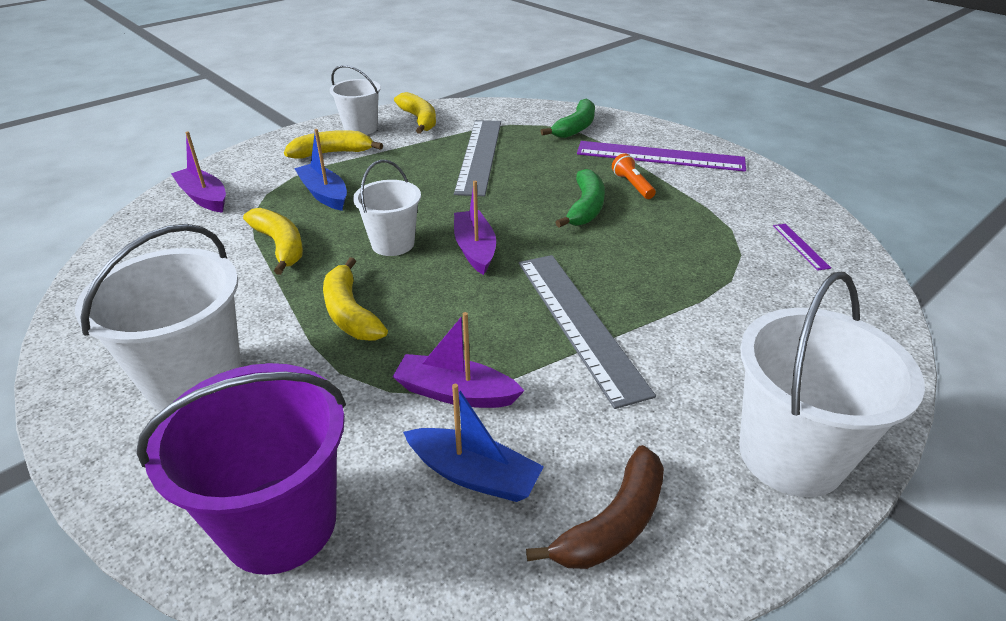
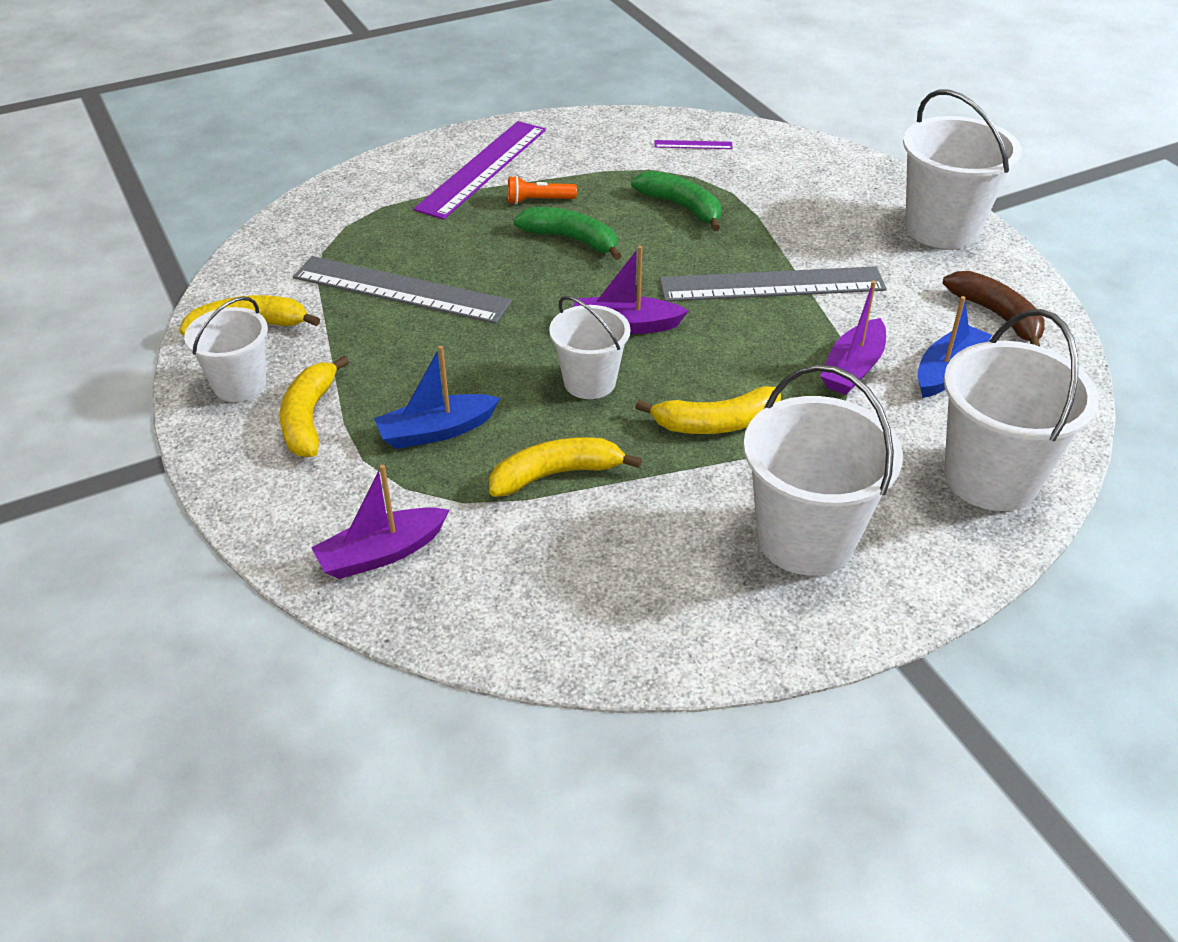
camera: 75 degrees left, 5 degrees up
(280, 523) = (991, 478): purple bucket -> white bucket
(575, 127) = (369, 205): green banana -> green banana (682, 207)

